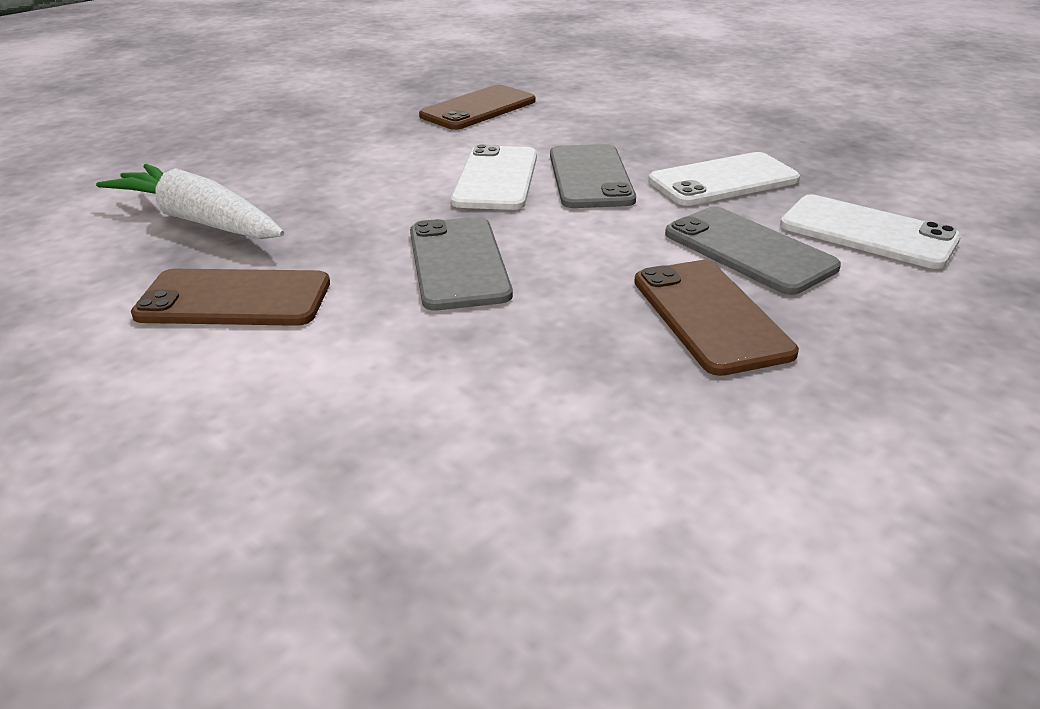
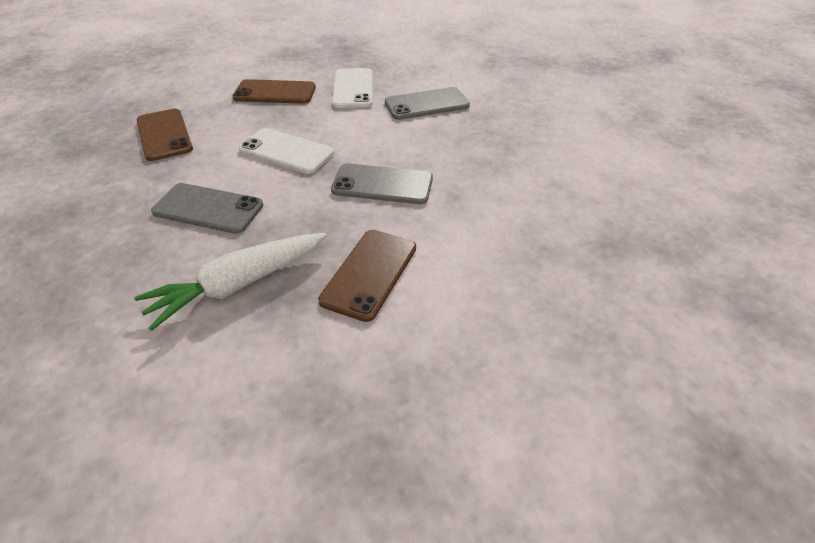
camera: 70 degrees left, 10 degrees up
(590, 177) = (314, 122): grey phone -> grey phone (208, 208)
(710, 316) = (475, 129): brown phone -> brown phone (275, 93)
(867, 232) = (430, 74): white phone -> none

